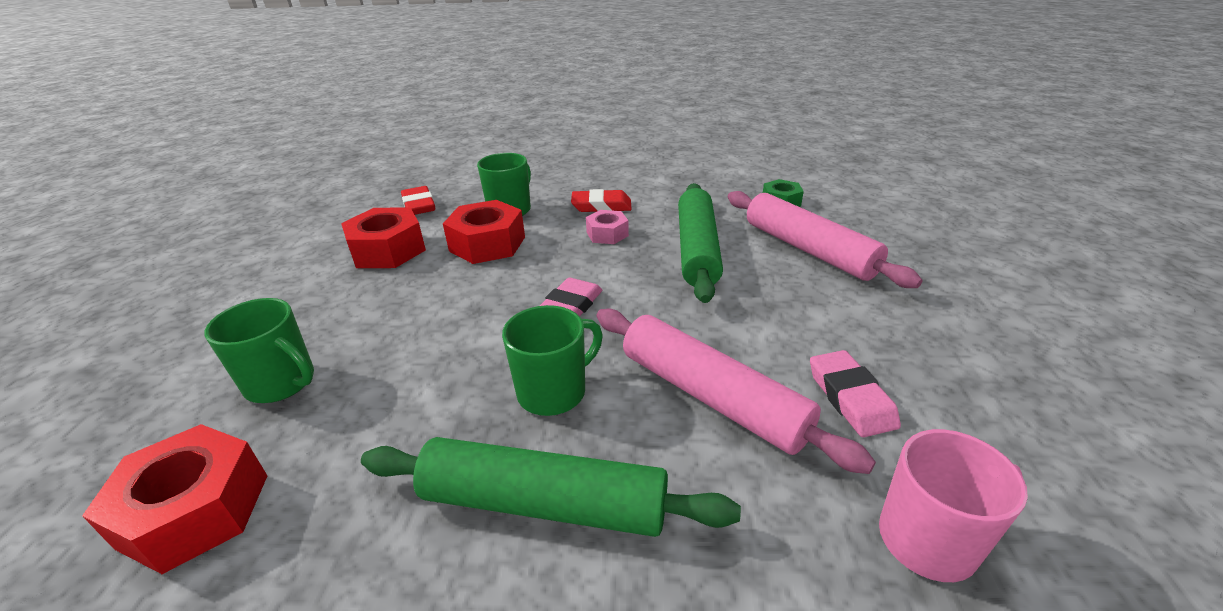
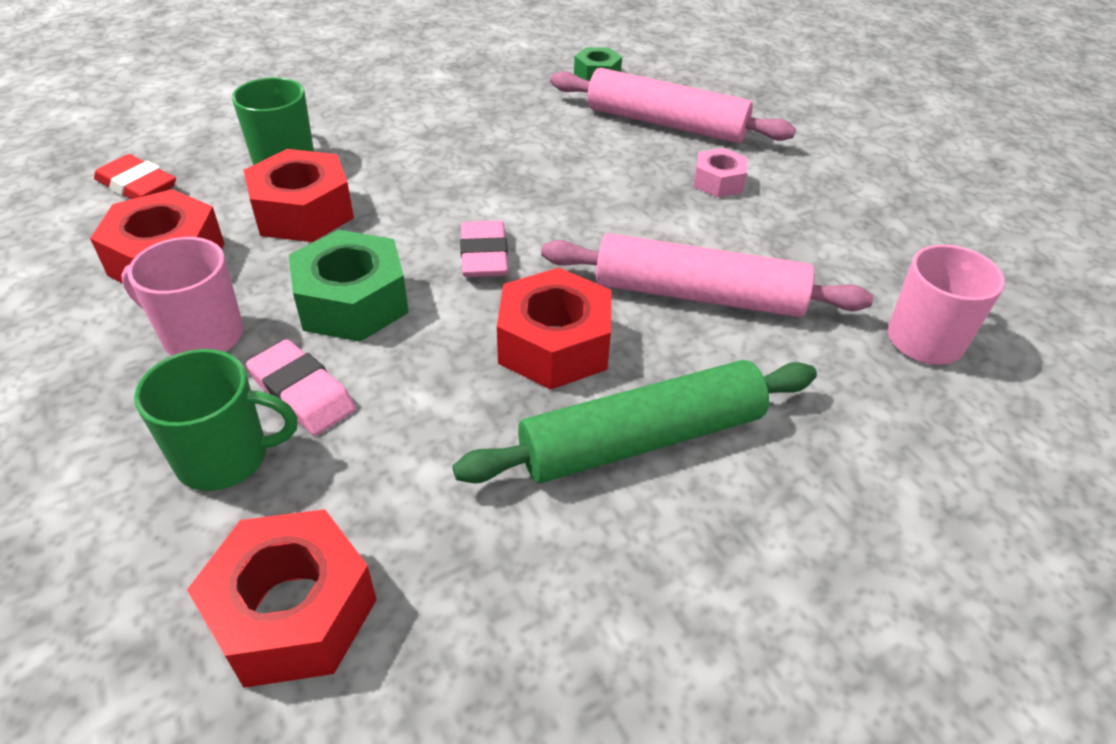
camera: 35 degrees left, 10 degrees up
(354, 301) = (201, 336): none -> pink mug
(455, 310) = (352, 302): none -> green nut
(554, 391) = (554, 344): green mug -> red nut
(601, 206) = (400, 126): red eraser -> none
(607, 234) = (442, 160): pink nut -> pink nut (718, 182)
(696, 249) = (558, 152): green rolling pin -> none
(850, 398) = (804, 255): pink eraser -> pink eraser (302, 393)

